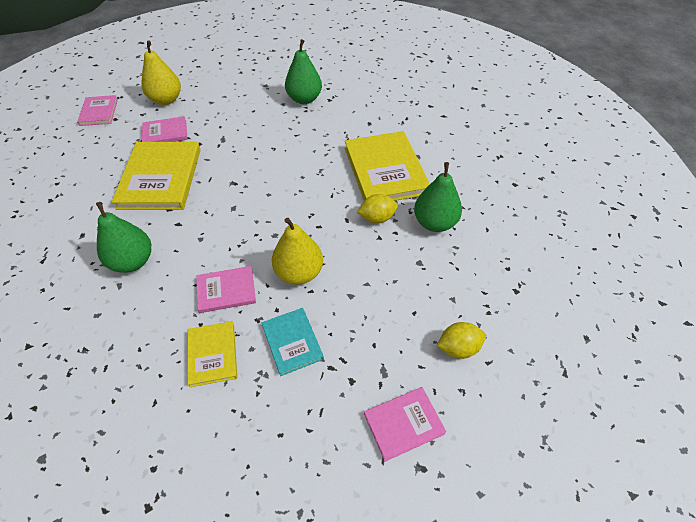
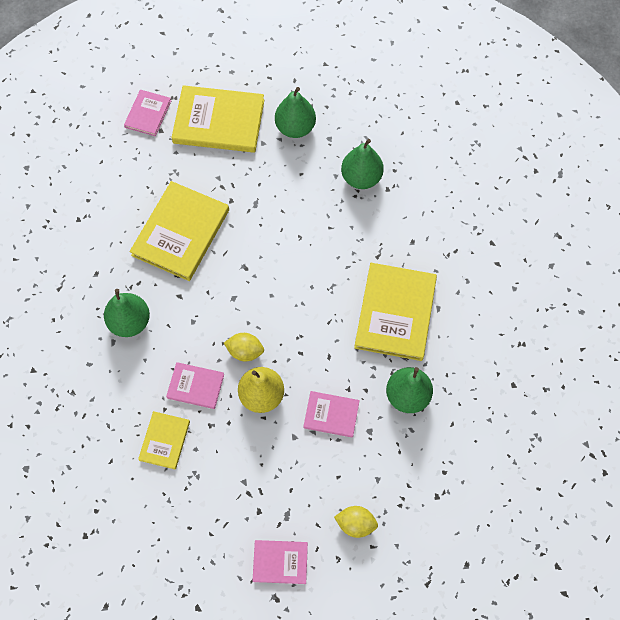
camera: 25 degrees right, 15 degrees up
(165, 133) = (203, 172): pink book -> pink book (331, 415)
(166, 100) = (219, 121): yellow pear -> yellow book
(234, 86) = (295, 128): none -> green pear
(292, 342) = (228, 458): turquoise book -> none
(377, 218) = (357, 367): yellow lemon -> yellow lemon (245, 351)

